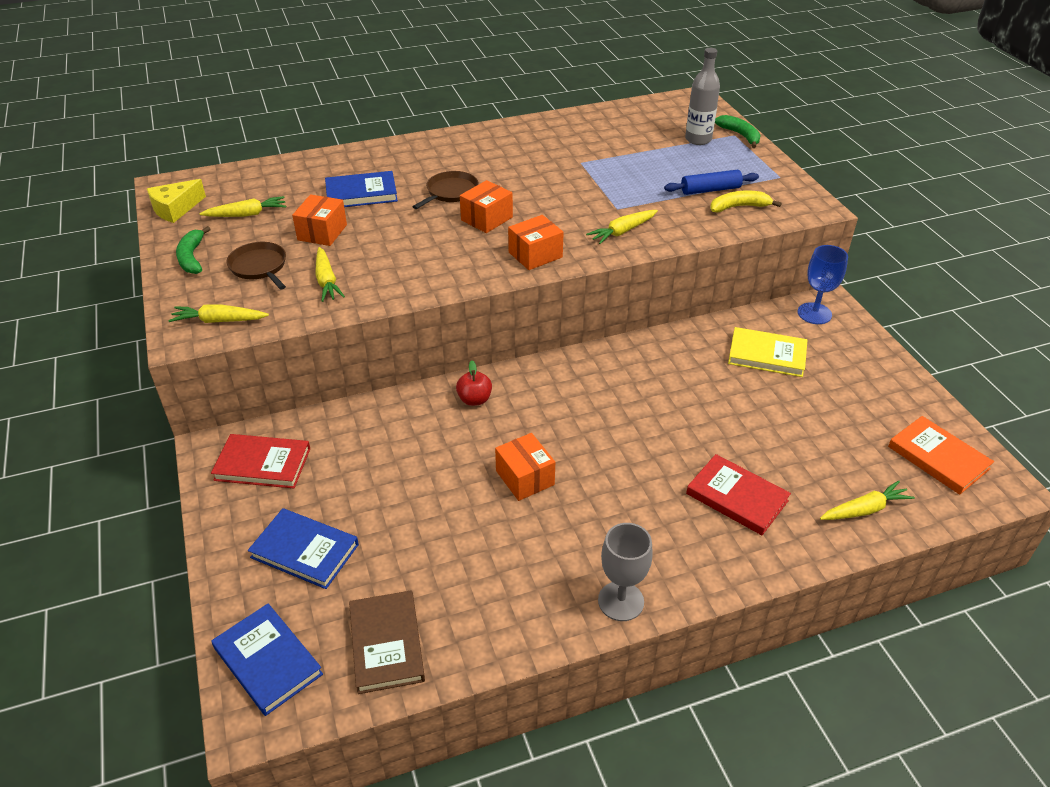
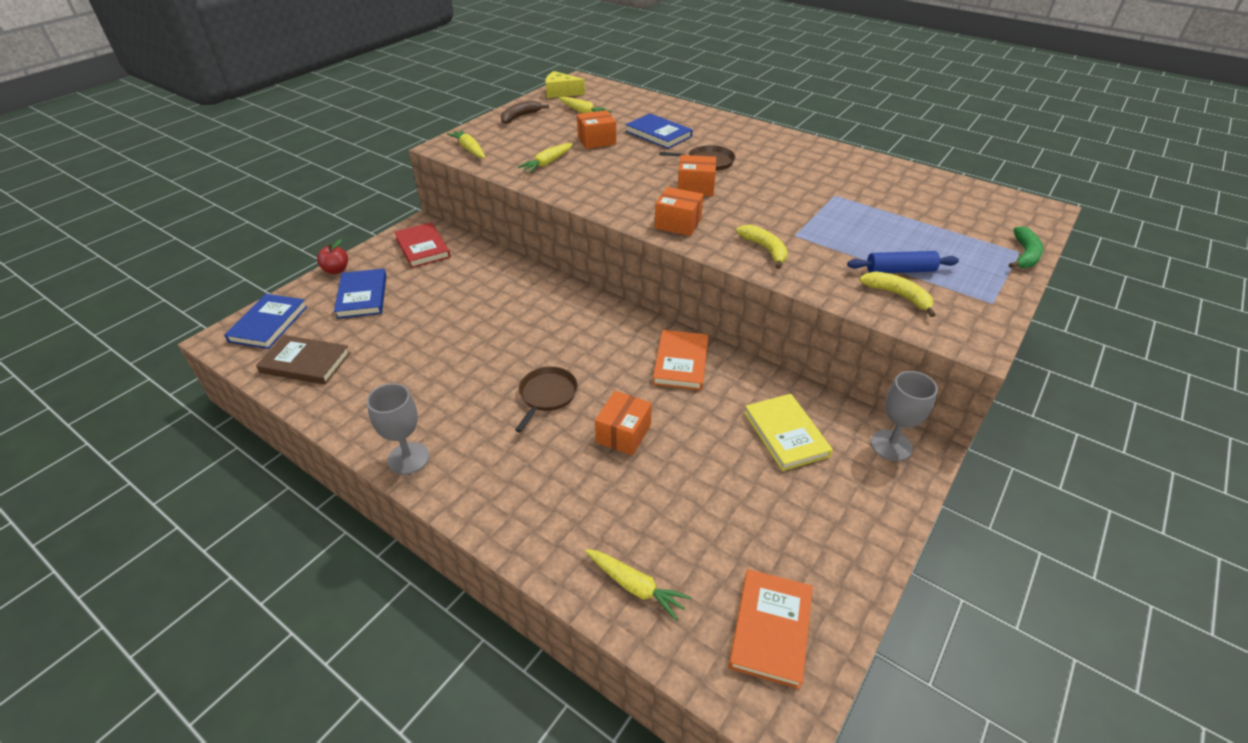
camera: 55 degrees right, 0 degrees up
(192, 257) = (520, 117): green banana -> brown banana
(259, 267) = (535, 138): brown pan -> brown pan (547, 395)
(386, 644) = (305, 363): brown book -> brown book turned 60 degrees clockwise
(474, 399) = (558, 299): red apple -> red apple (336, 270)
(525, 478) = (499, 356): orange box -> orange box (623, 434)
(622, 231) = (765, 249): yellow carrot -> yellow banana
(639, 367) = (681, 362): none -> orange book
(698, 139) = (973, 235): grey bottle -> none
(710, 190) = (900, 270): blue rolling pin -> blue rolling pin turned 45 degrees counterclockwise
(737, 497) = (575, 484): red book -> none
(814, 313) = (891, 445): blue goblet -> grey goblet

